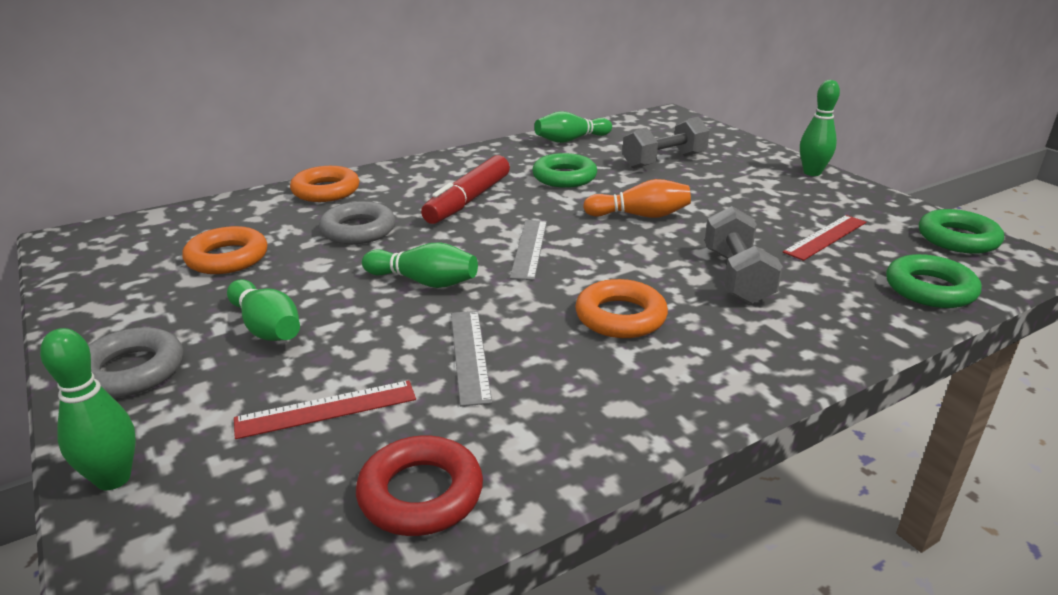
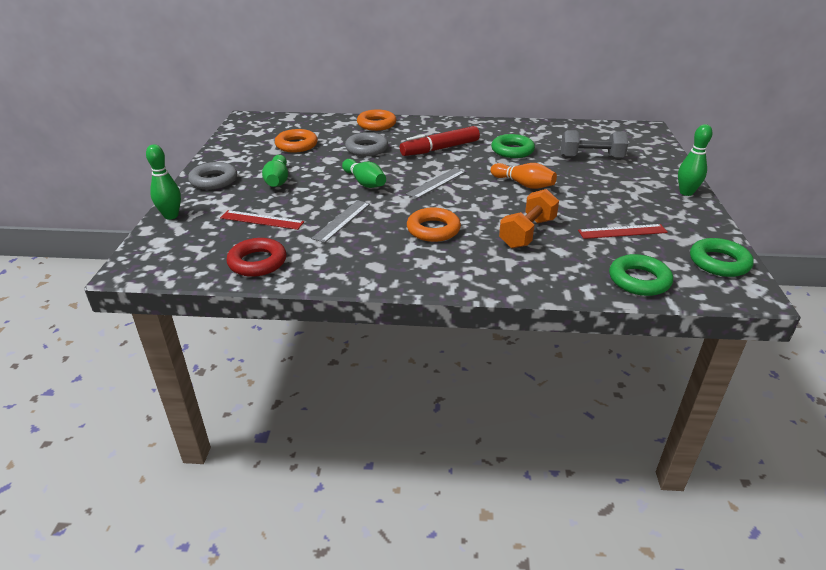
camera: 35 degrees right, 5 degrees up
(570, 140) = (550, 129): green bowling pin -> none
(737, 276) = (527, 233): grey dumbbell -> orange dumbbell

